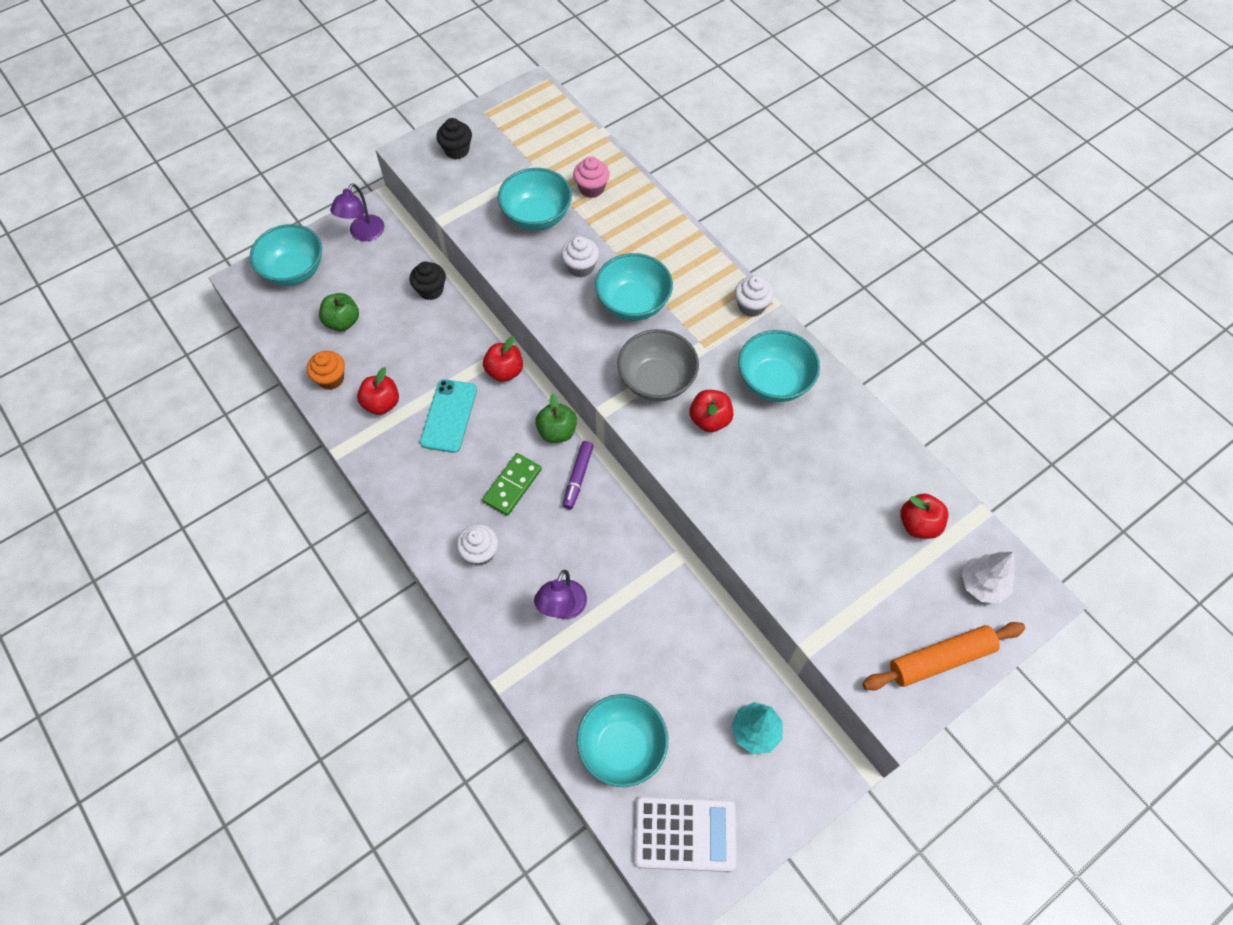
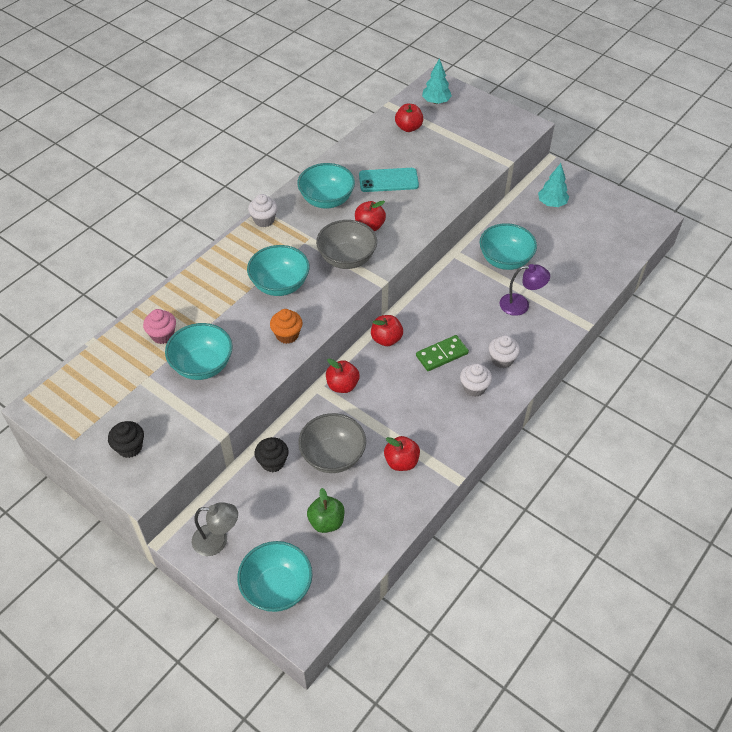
camera: 105 degrees left, 10 degrees down
(331, 378) = (389, 509): orange cupcake -> orange cupcake (287, 335)
(363, 234) = (217, 541): purple lamp -> grey lamp
(416, 343) = (333, 456): none -> grey bowl
(449, 416) = (396, 411): turquoise phone -> turquoise phone (388, 180)
(512, 486) = (441, 354): green domino -> green domino turned 45 degrees counterclockwise
(557, 432) = (386, 339): green apple -> red apple
(578, 477) = (420, 318): purple marker -> none
(580, 267) = (252, 324): white cupcake -> white cupcake (474, 388)
(622, 747) = (593, 258): turquoise bowl -> turquoise bowl (505, 260)
(685, 833) = (624, 223): white calculator -> none
(940, 659) = (488, 113): orange rolling pin -> none
(982, 585) = (436, 102): white tree -> turquoise tree

